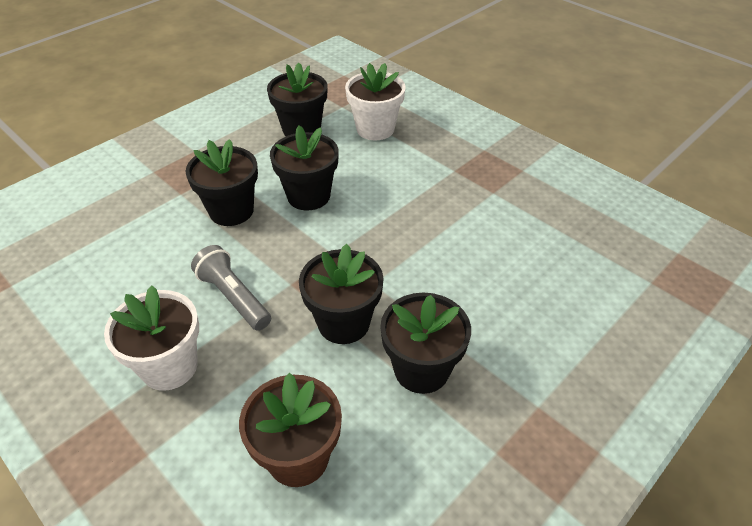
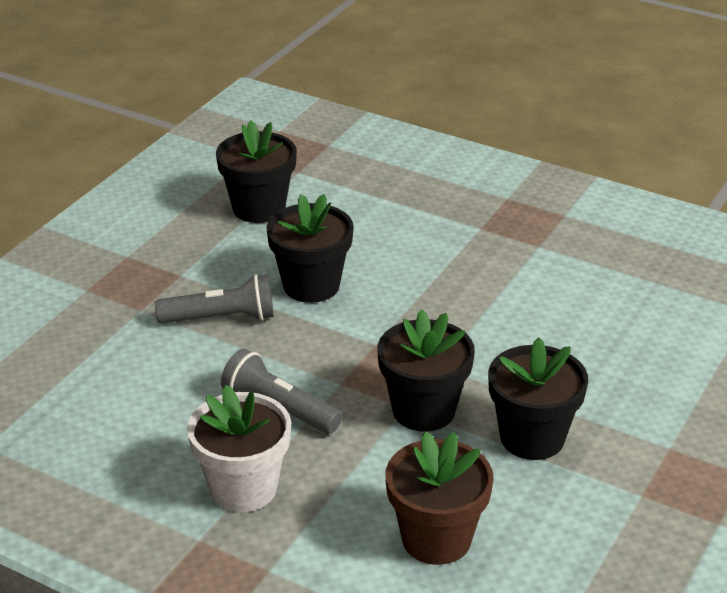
camera: 15 degrees left, 10 degrees down
(231, 211) = (221, 318): black flower pot -> grey flashlight
(375, 129) = (357, 193): white flower pot -> none

